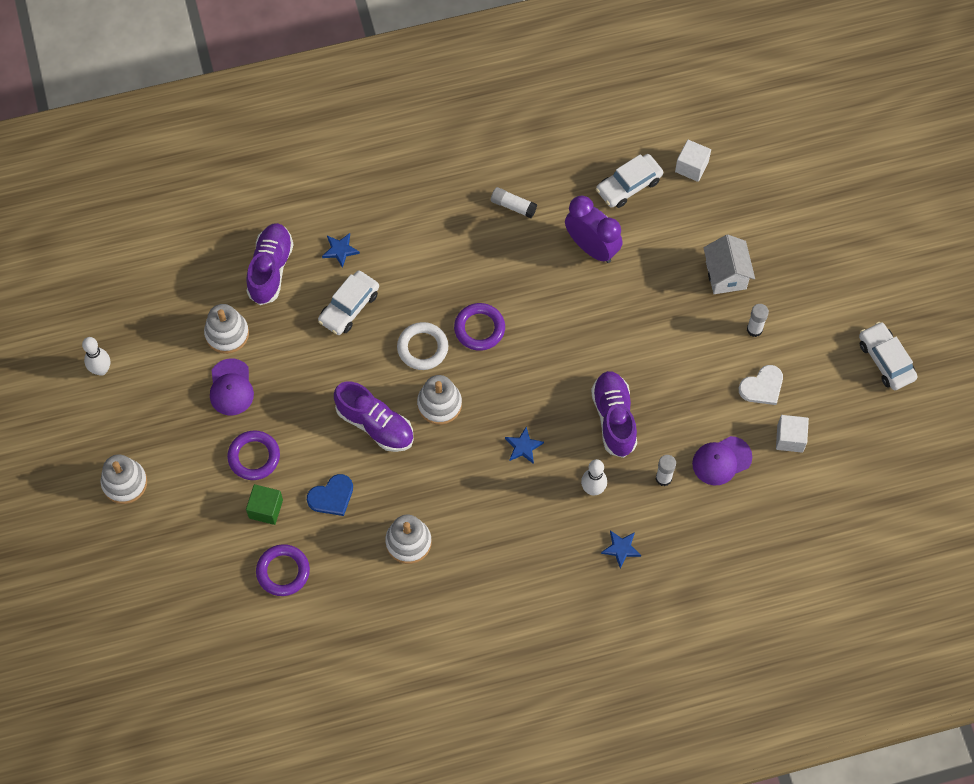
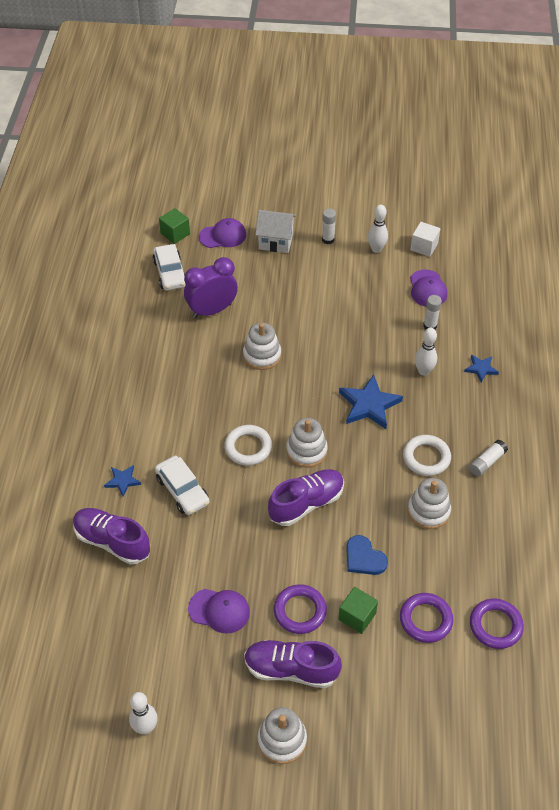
camera: 70 degrees left, 15 degrees down
(227, 334) = (161, 598): white stacking toy -> white stacking toy (262, 355)
(331, 496) = (364, 558): blue heart -> blue heart turned 150 degrees clockwise
(475, 523) = (426, 457): none -> white ring
(479, 328) = (249, 403): purple ring -> purple ring (495, 625)
(513, 206) = (148, 348): white glue stick -> white glue stick (487, 462)
(523, 447) = (369, 405): blue star -> blue star, size x1.85
(614, 418) = (367, 340): purple shoe -> purple shoe (291, 669)
(691, 167) = (175, 233): white cube -> green cube
(710, 217) = (223, 236): none -> purple cap
(762, 387) = (376, 249): white heart -> white bowling pin
(886, 360) = (383, 181): white car -> none

